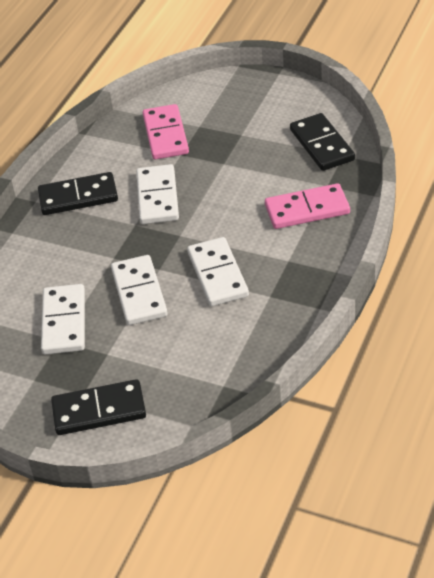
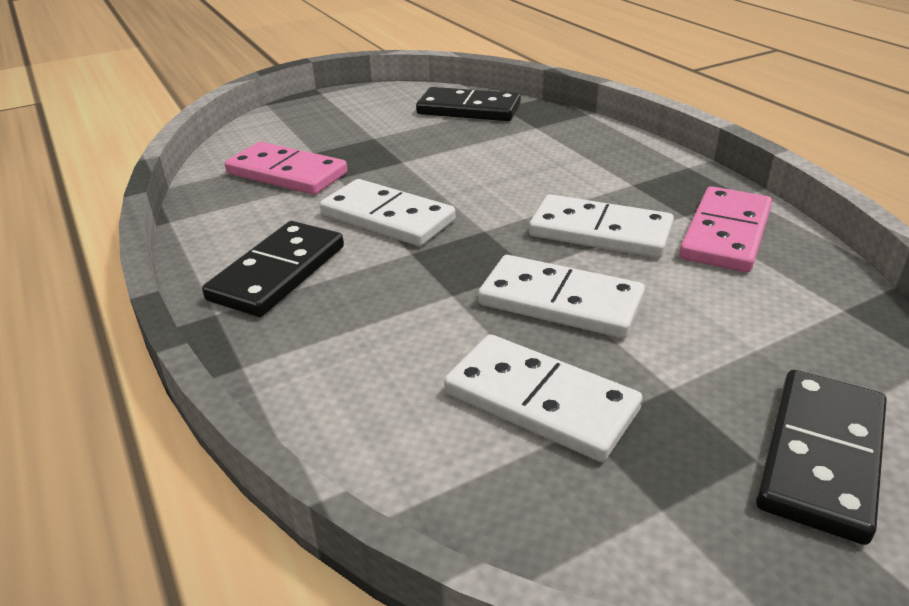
camera: 55 degrees left, 10 degrees down
(307, 209) = (559, 147): pink domino -> pink domino (725, 234)

